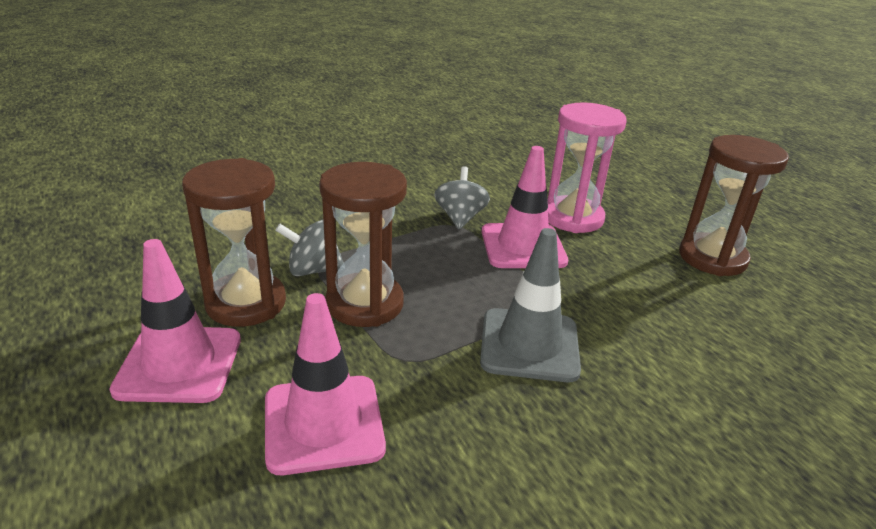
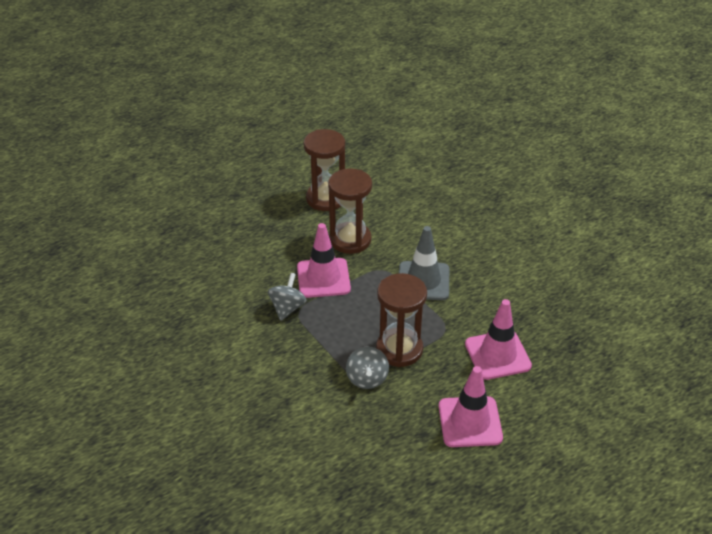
camera: 90 degrees left, 10 degrees up
(246, 303) = (409, 405): brown hourglass -> brown hourglass (350, 240)
(460, 218) = (287, 308): grey spinning top -> grey spinning top turned 105 degrees clockwise
(573, 218) = (282, 252): pink hourglass -> none

